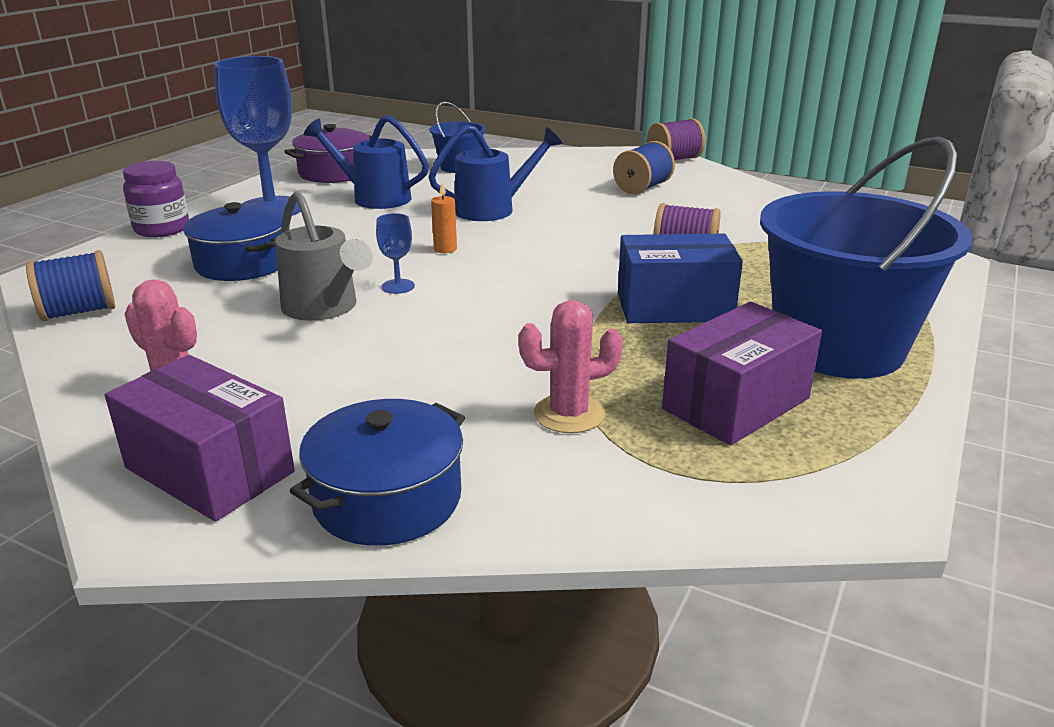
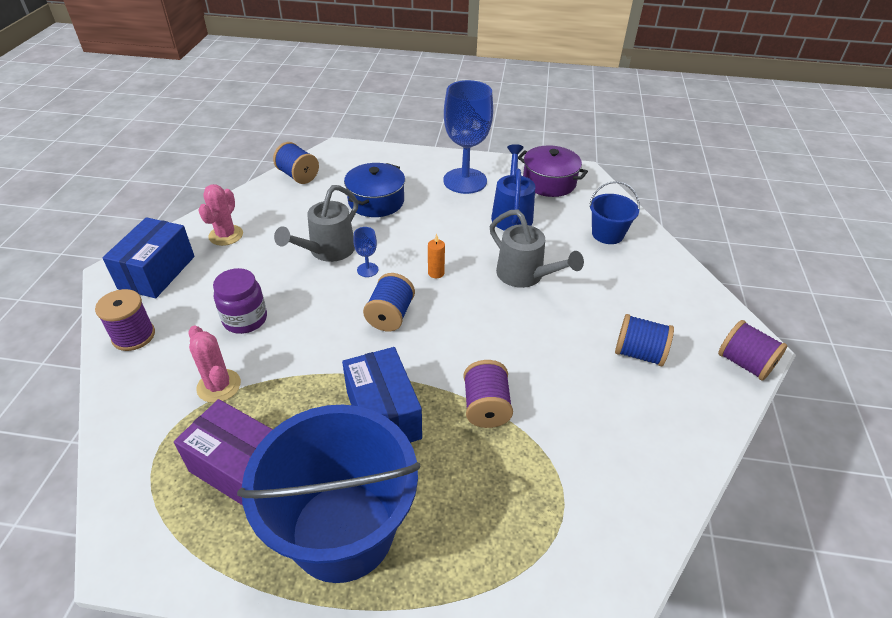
camera: 70 degrees right, 15 degrees up
(162, 229) = (411, 157): purple jar -> purple jar (245, 319)
(210, 470) = (157, 272): purple box -> blue box
(387, 499) = (134, 336): blue pot -> purple spool
(493, 209) = (525, 276): blue watering can -> grey watering can
(505, 283) = (390, 316): none -> blue spool

